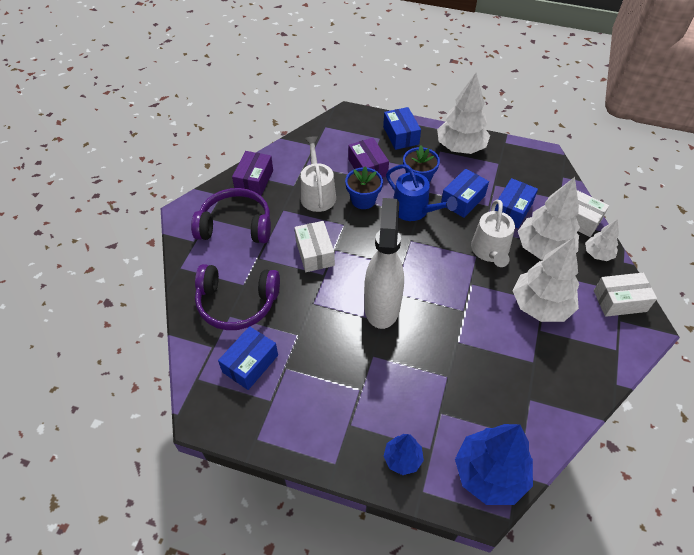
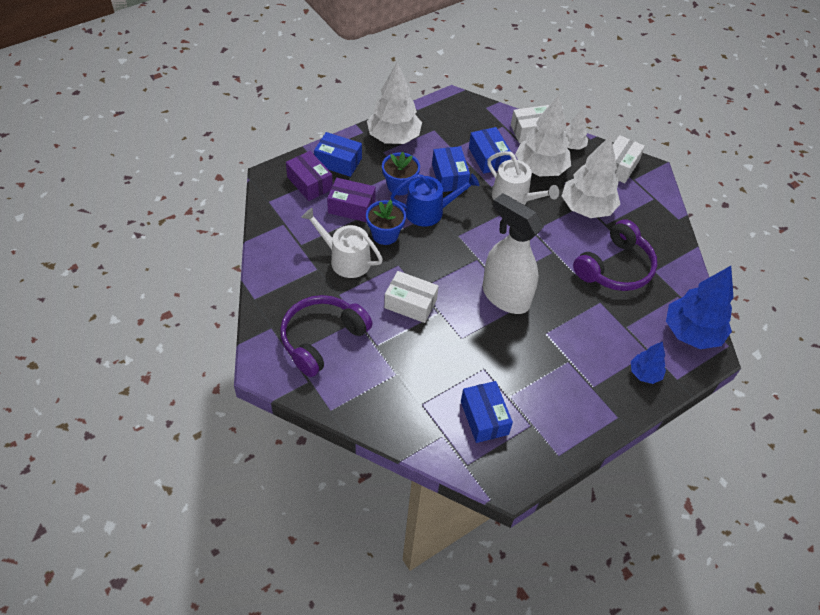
camera: 55 degrees left, 0 degrees up
(237, 303) = (412, 390): purple headphones -> purple headphones (615, 267)
(254, 180) = (280, 292): purple box -> purple box (310, 183)

